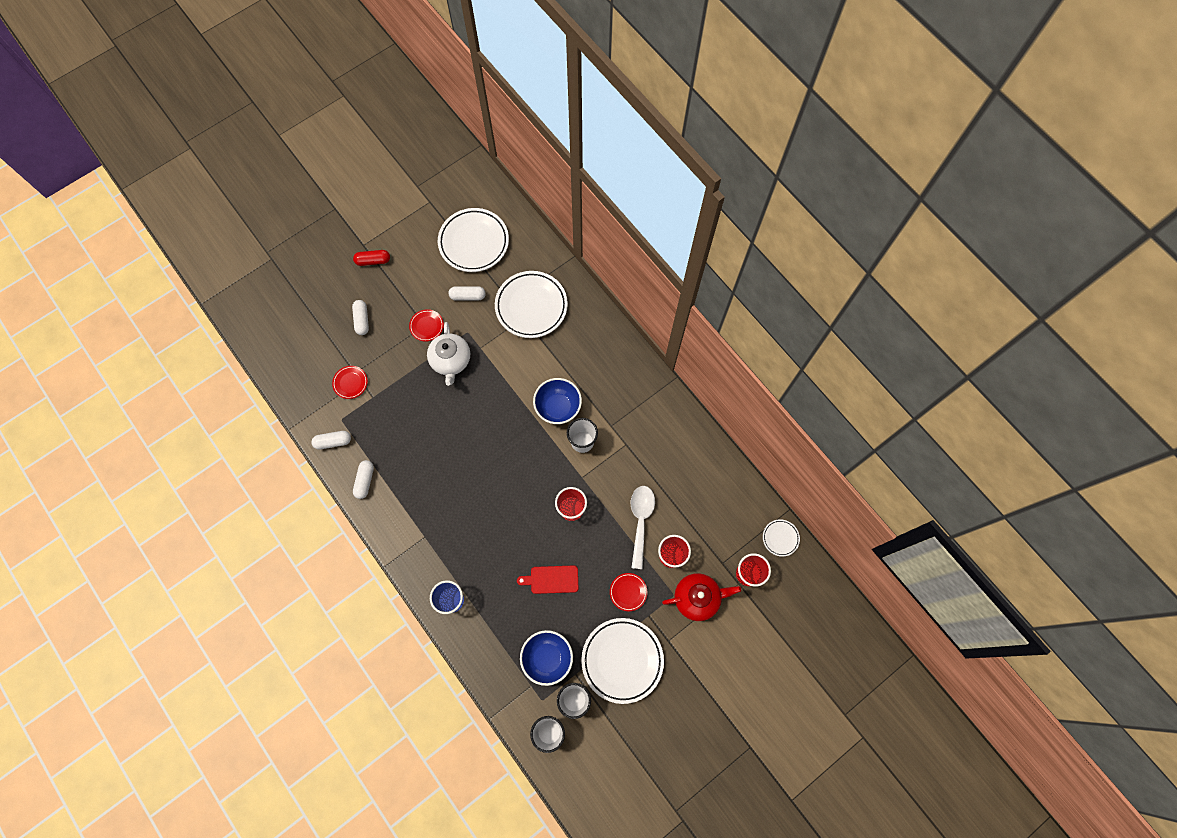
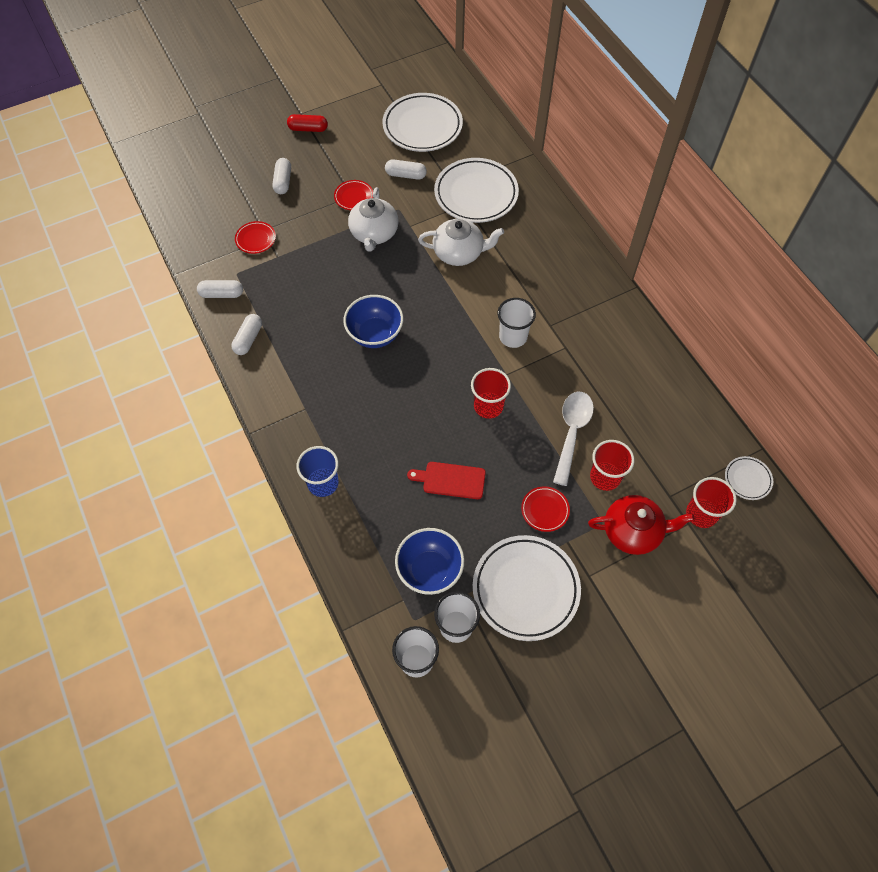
camera: 10 degrees right, 10 degrees down
(526, 368) = (459, 253): none -> white teapot
(558, 407) = (490, 297): blue bowl -> blue bowl (375, 334)

